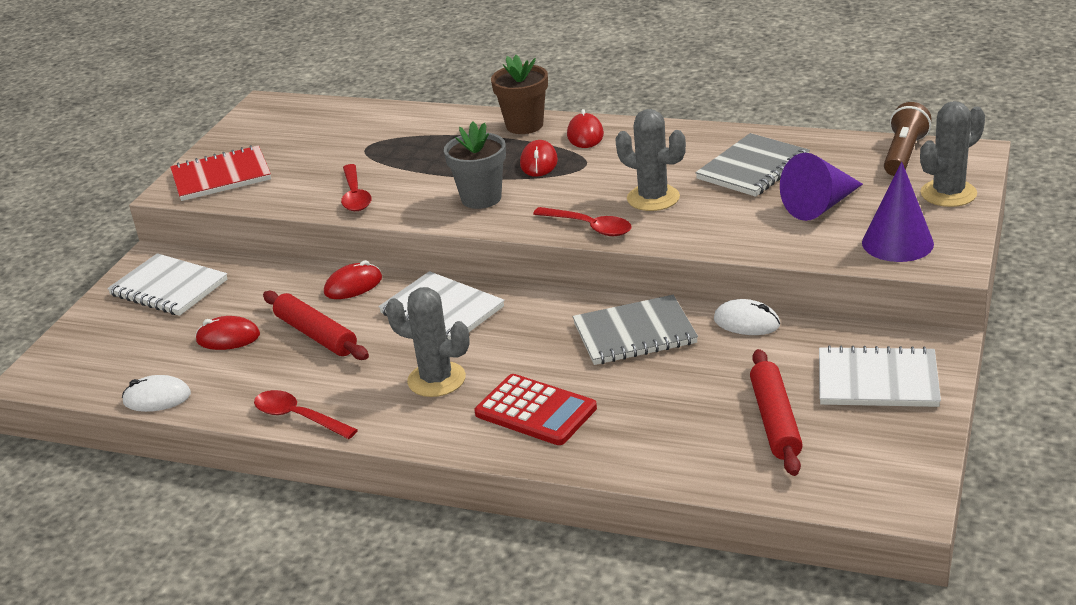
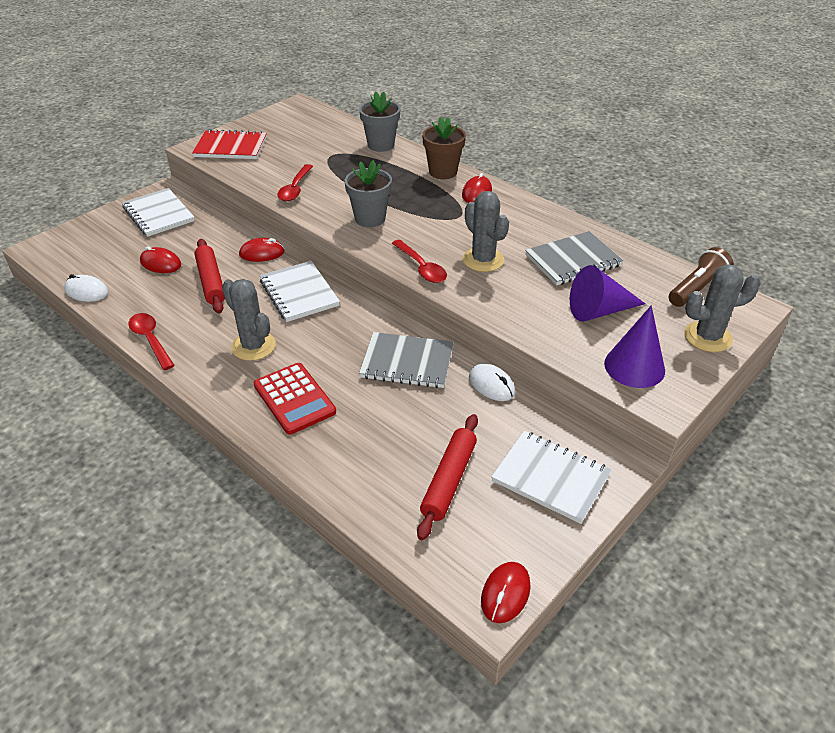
camera: 20 degrees right, 10 degrees up
(419, 119) = (381, 145): none -> grey flower pot
(539, 163) = (429, 204): red mouse -> red mouse (505, 593)

